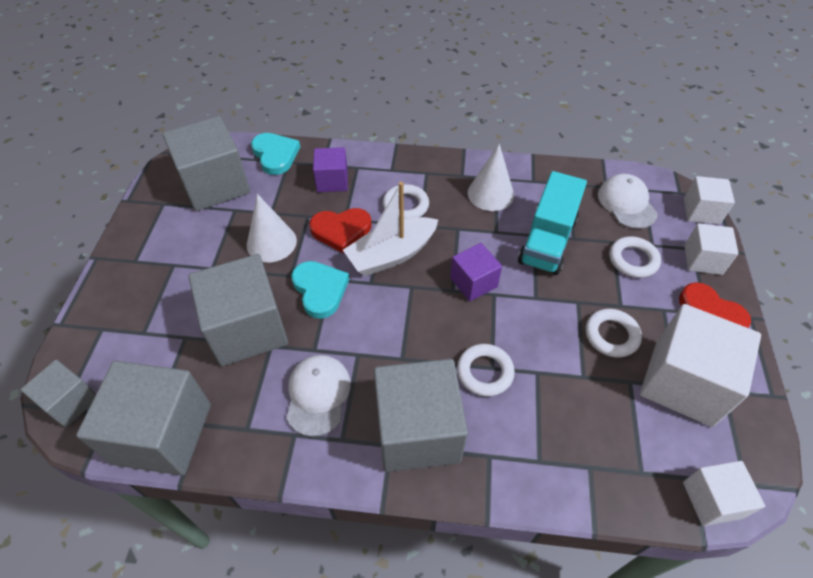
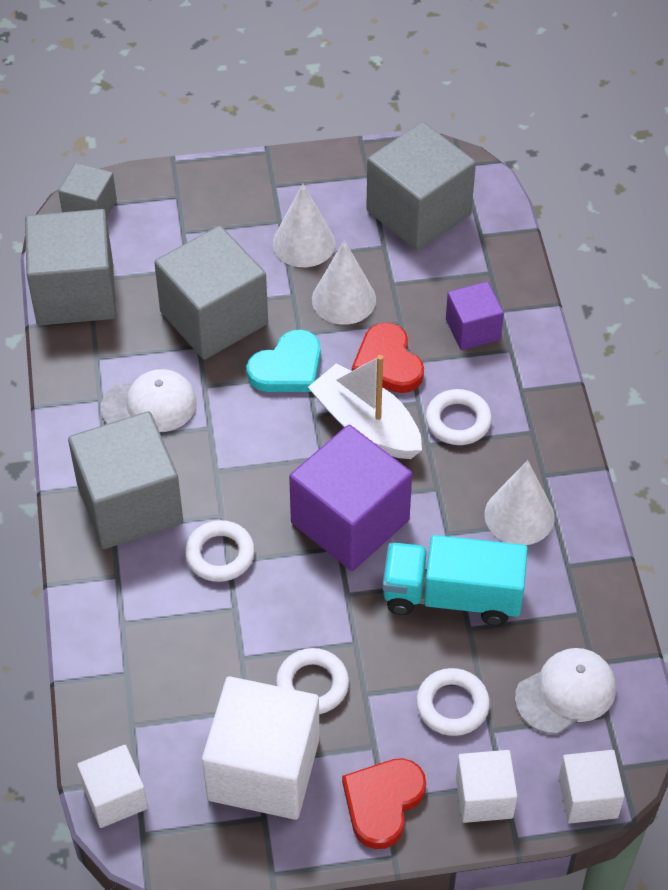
camera: 75 degrees right, 0 degrees up
(204, 254) = (304, 243): none -> white cone
(275, 155) = (497, 254): turquoise heart -> none
(473, 282) = (350, 521): purple cube -> purple cube, size x1.84

